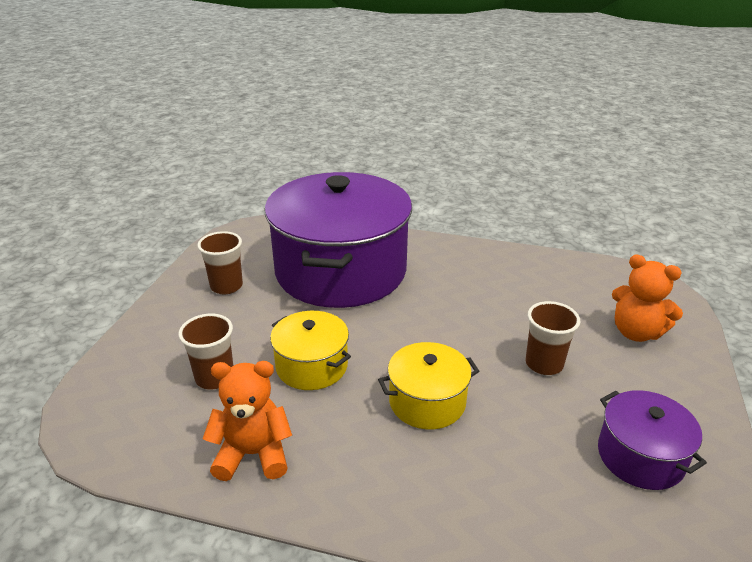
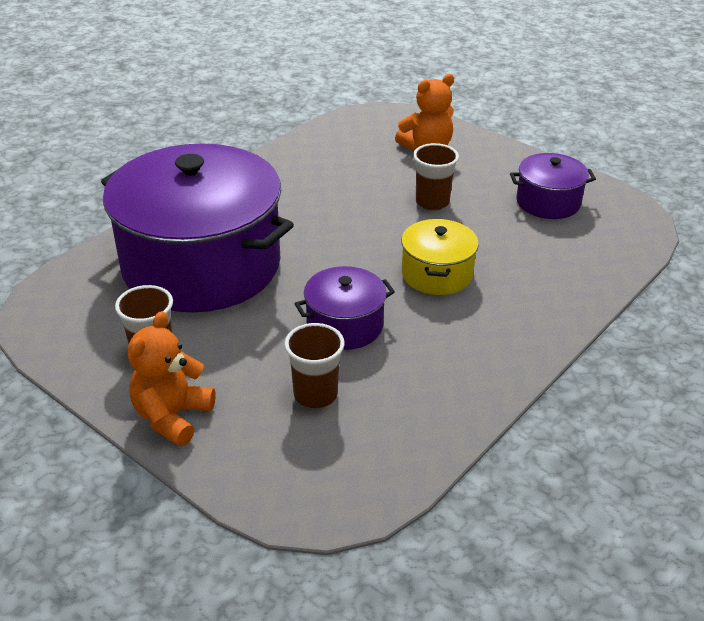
camera: 65 degrees left, 5 degrees up
(253, 454) = (440, 390): orange teddy bear -> orange teddy bear (172, 416)
(312, 366) = (344, 325): yellow pot -> purple pot

